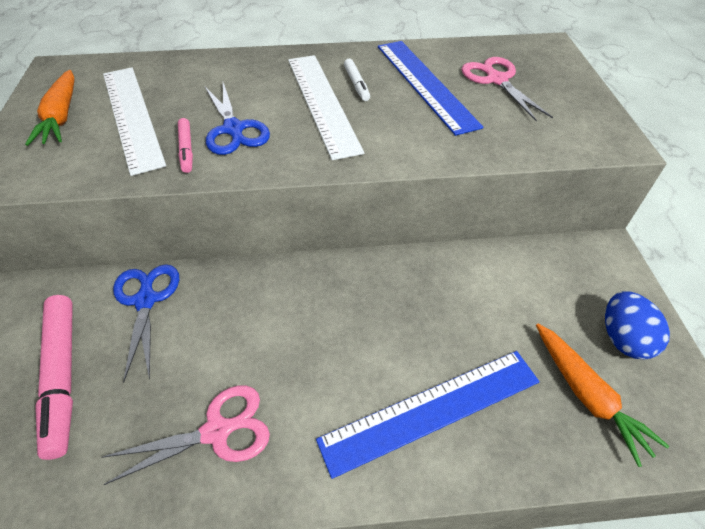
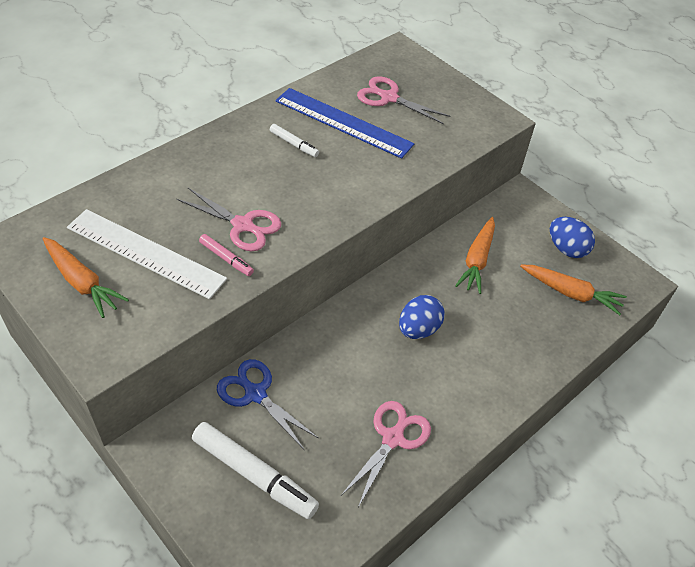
camera: 40 degrees left, 0 degrees up
(63, 376) = (254, 474): pink marker -> white marker
(233, 129) = (243, 225): blue scissors -> pink scissors
(322, 102) = (285, 172): white ruler -> none
(357, 330) = (418, 329): none -> blue egg
(431, 410) = (500, 350): blue ruler -> none
(491, 293) = (477, 260): none -> orange carrot

